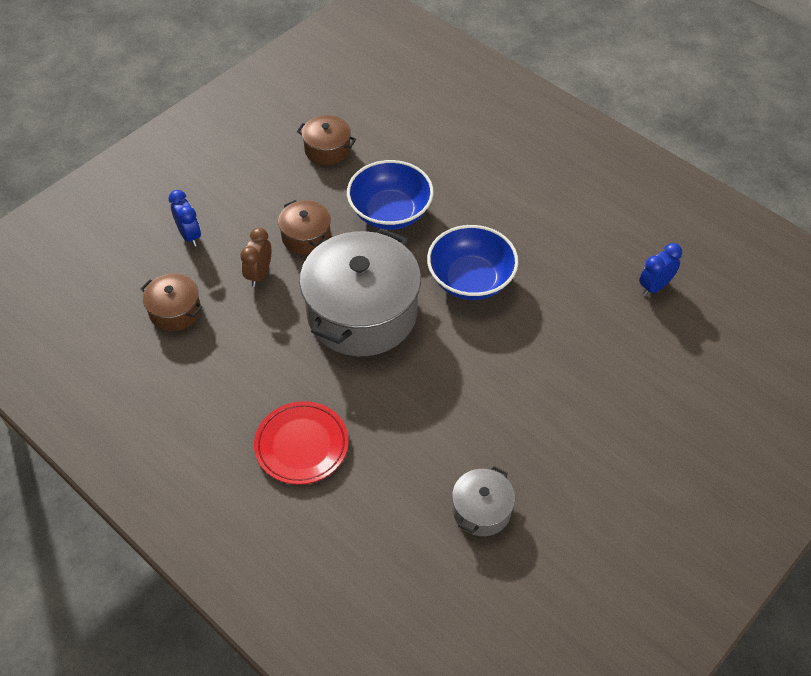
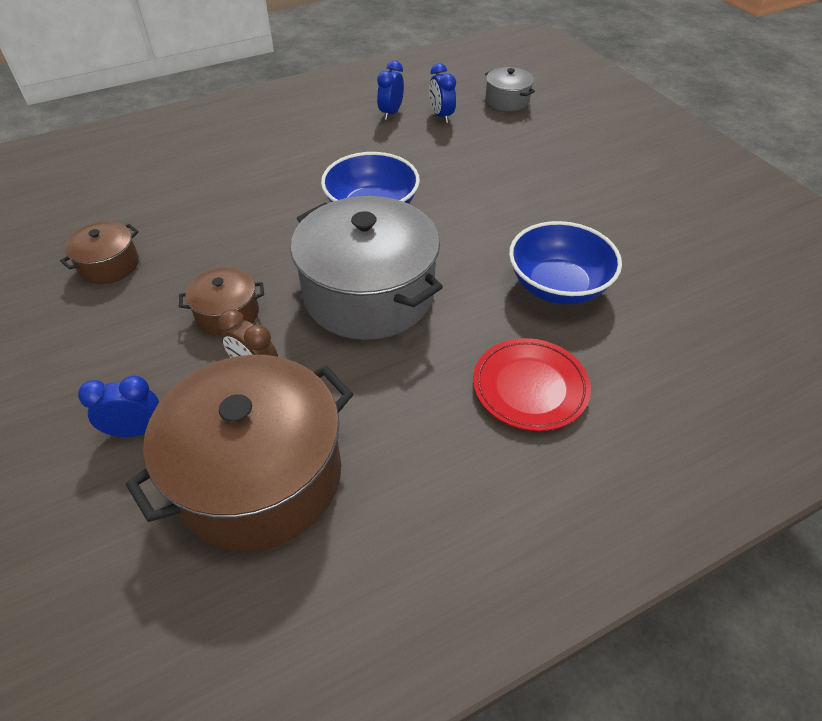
camera: 70 degrees left, 5 degrees down
(175, 311) = (259, 476): brown pot -> brown pot, size x2.14
(390, 212) = (244, 240): blue bowl -> blue bowl (558, 286)
(481, 510) = (645, 270): grey pot -> grey pot (507, 100)
(634, 244) = (391, 113): none -> blue clock

